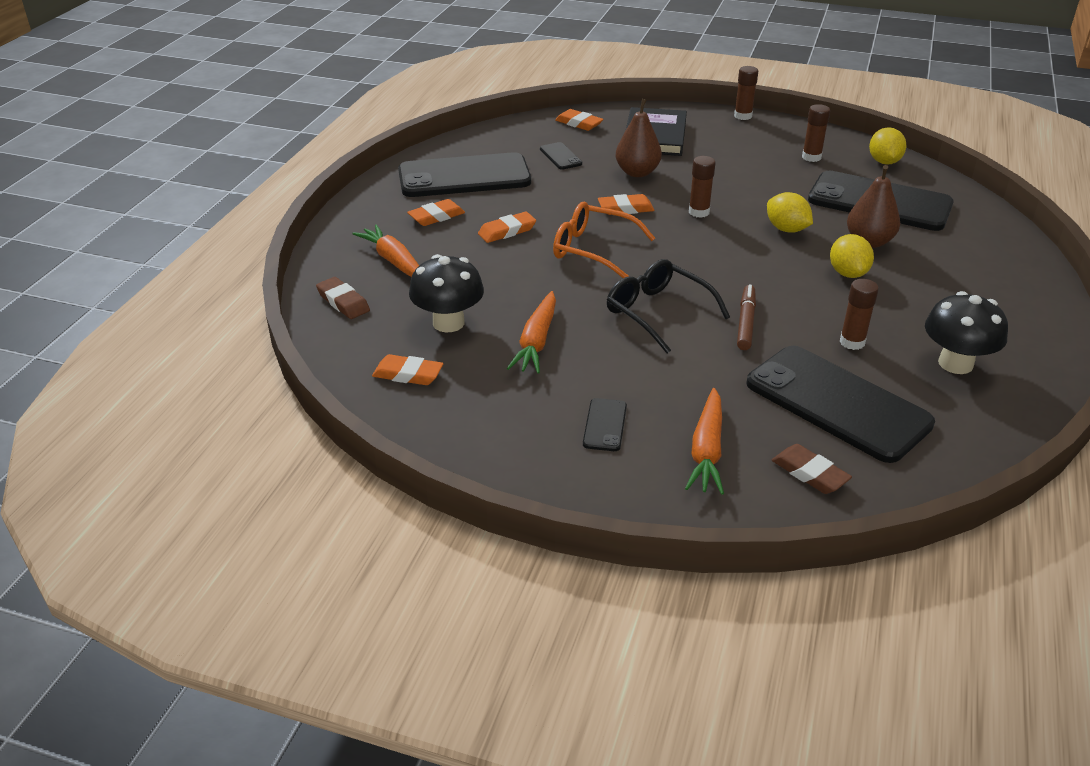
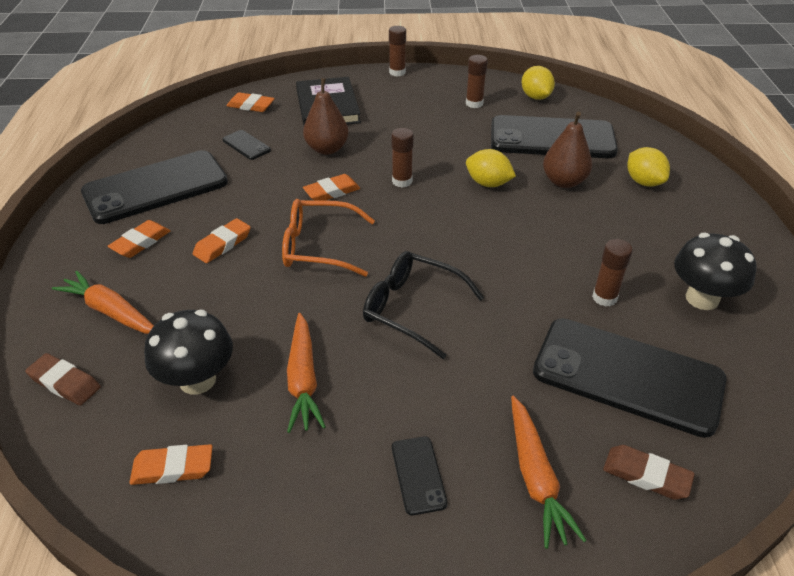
camera: 20 degrees left, 5 degrees up
(746, 322) = (500, 299): brown marker -> none
(848, 273) = (563, 220): yellow lemon -> yellow lemon (643, 182)

